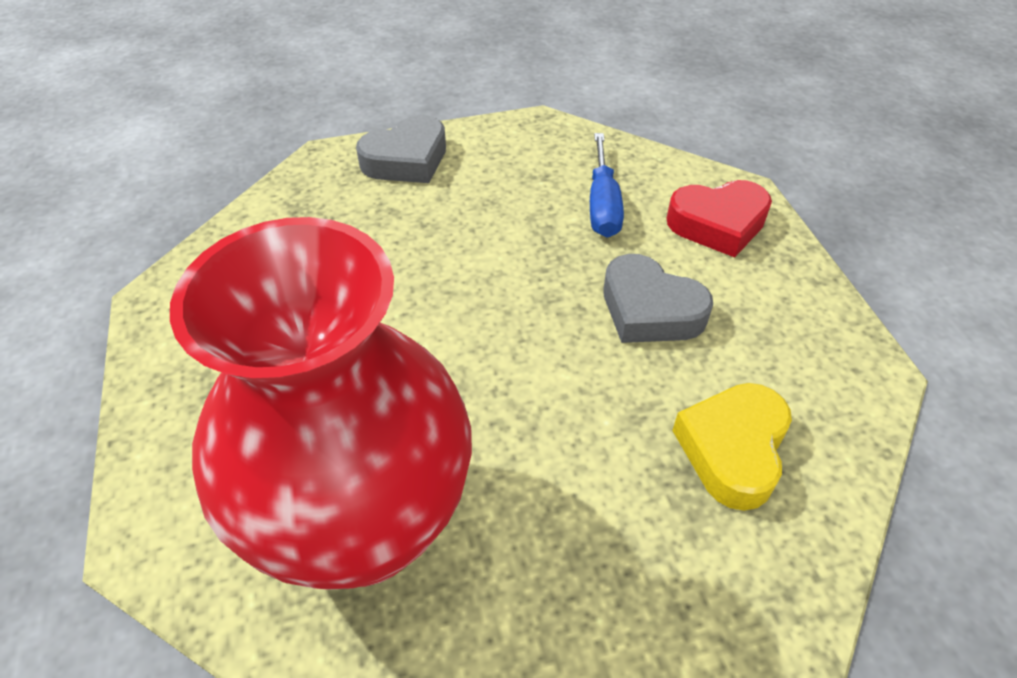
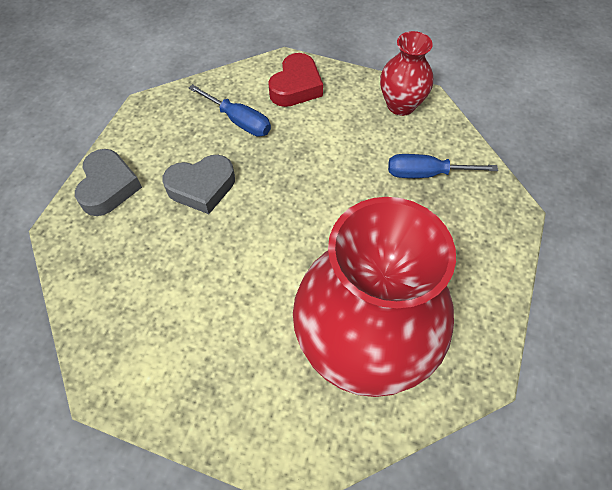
camera: 55 degrees left, 10 degrees up
(650, 310) = (326, 150): grey heart -> grey heart (202, 187)
(733, 449) = (426, 173): yellow heart -> blue screwdriver
(824, 350) = (401, 105): none -> red vase

